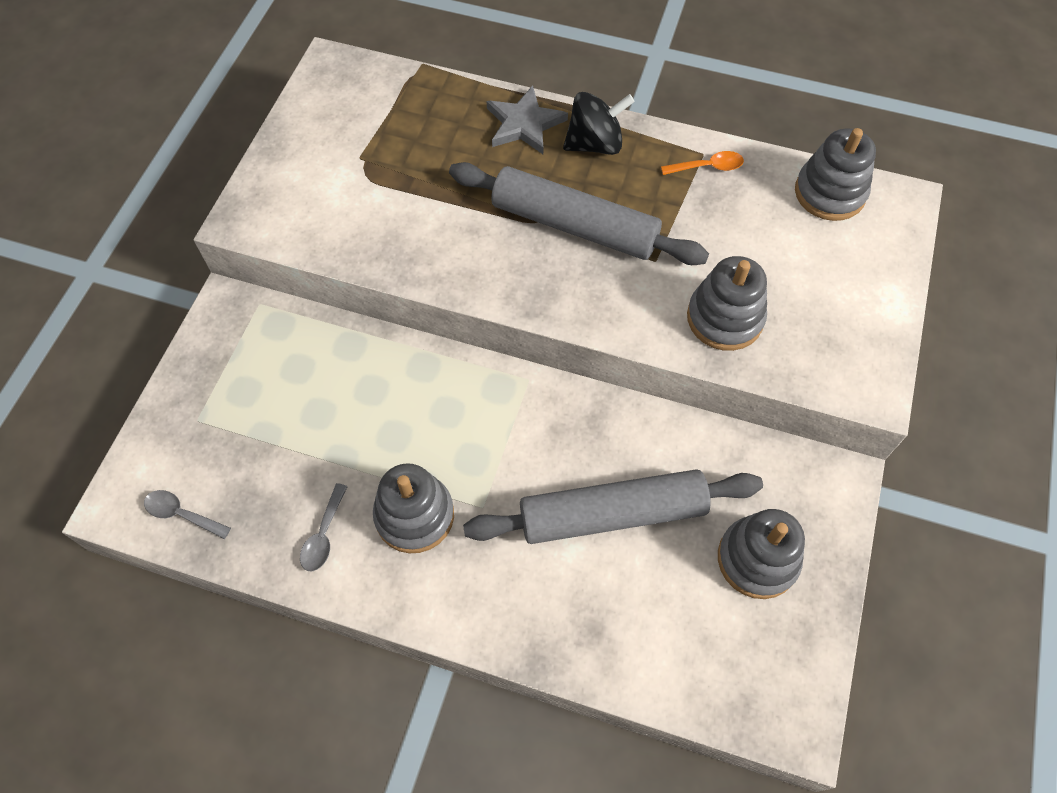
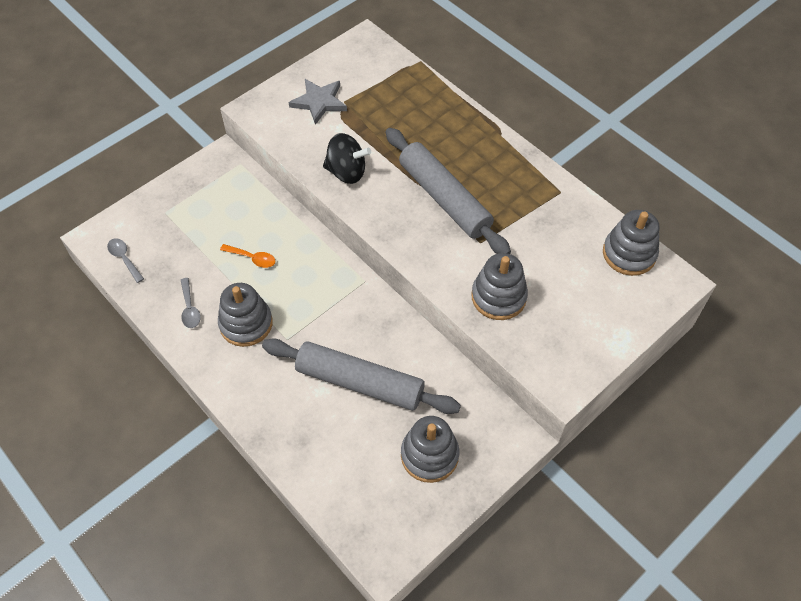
camera: 30 degrees right, 5 degrees down
(324, 535) = (190, 308): grey spoon -> grey spoon turned 60 degrees counterclockwise
(524, 124) = (457, 124): grey star -> grey star (319, 102)
(595, 144) = (494, 155): black spinning top -> black spinning top (346, 172)
(707, 167) = (557, 201): orange spoon -> orange spoon (252, 258)

